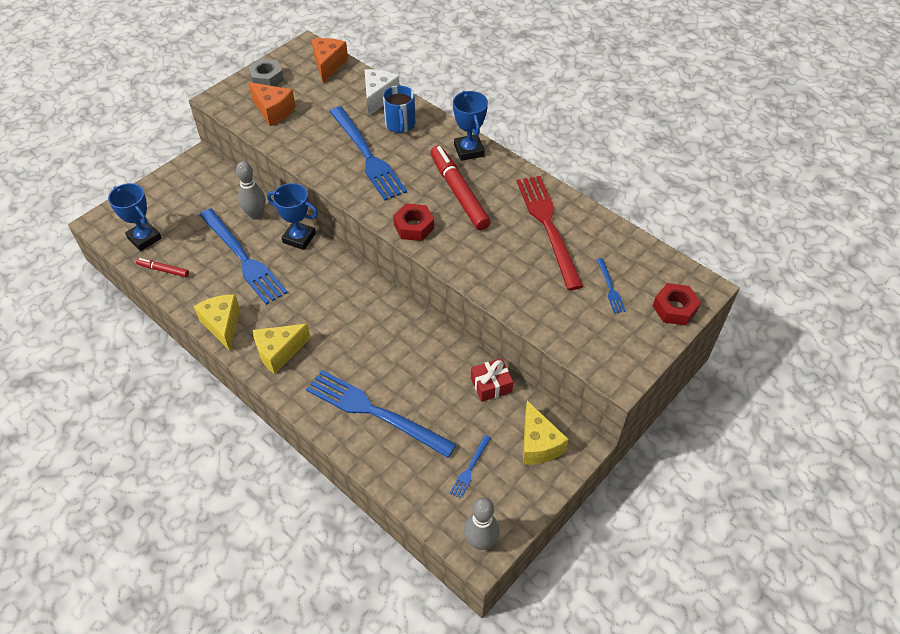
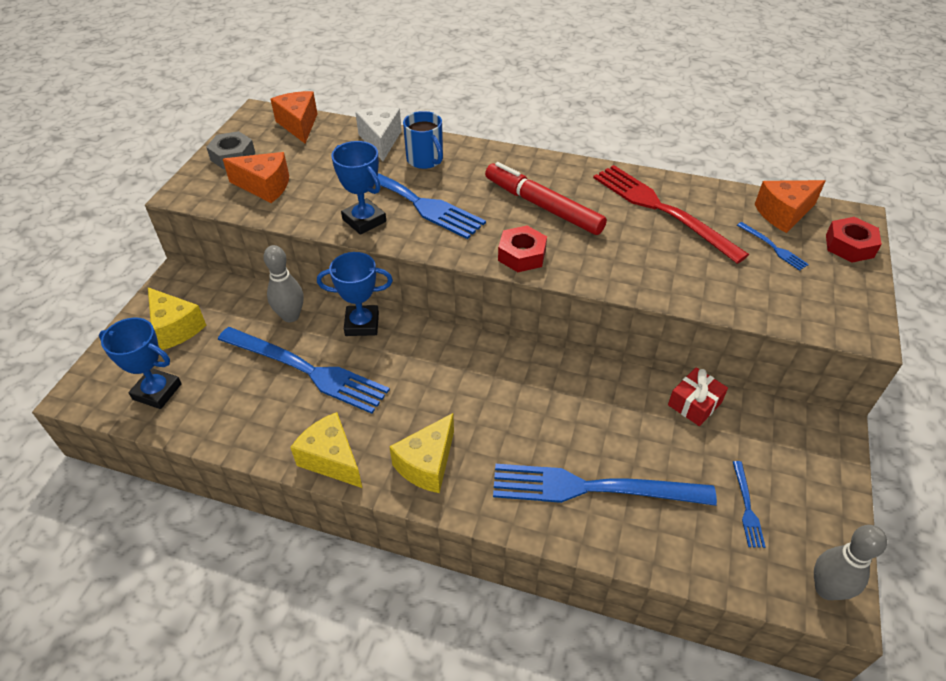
camera: 25 degrees left, 5 degrees down
(163, 270) = (208, 421): red marker -> none
(469, 150) = (520, 163): blue trophy -> blue trophy (364, 220)
(538, 444) = (793, 447): yellow cheese -> yellow cheese (175, 328)
(645, 263) = (783, 214): none -> orange cheese

